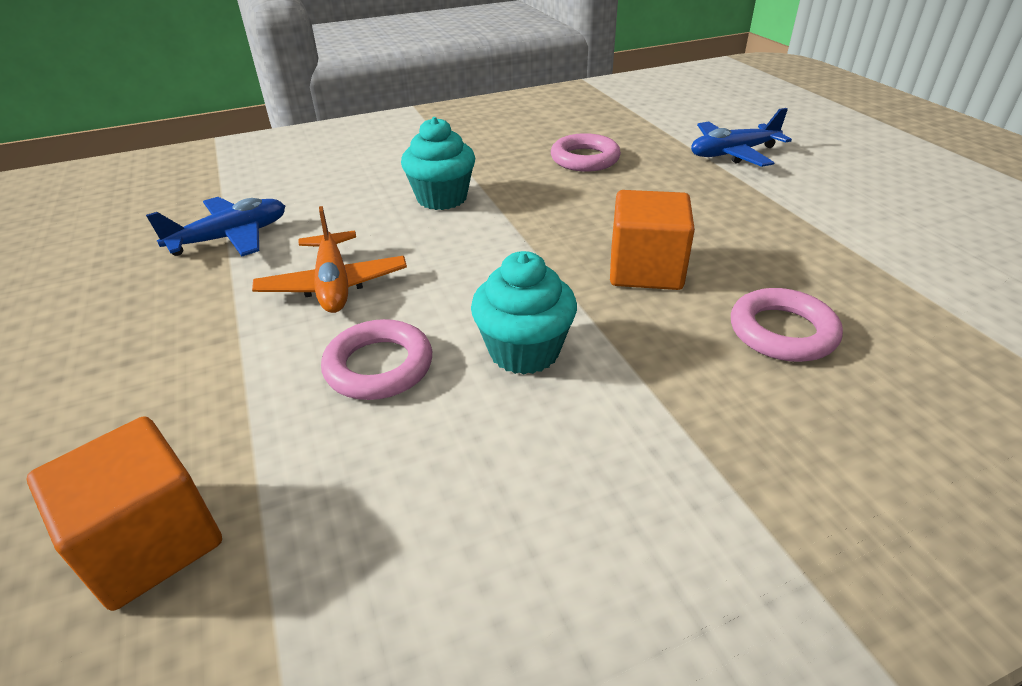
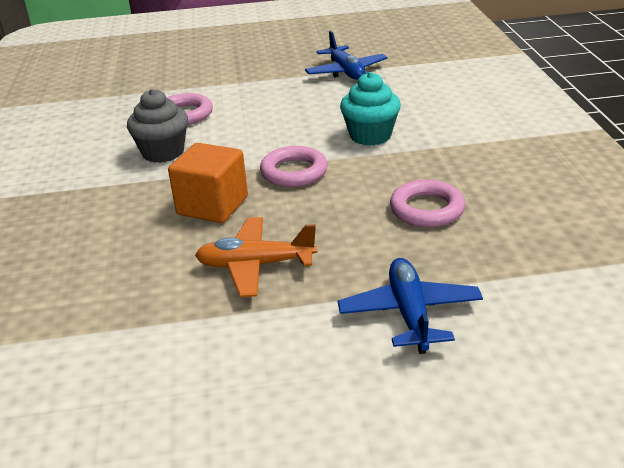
camera: 105 degrees right, 5 degrees down
(151, 542) = (122, 79): orange cube -> none
(333, 285) = (270, 102): orange plane -> orange plane (255, 265)
(524, 351) = (163, 152): turquoise cupcake -> grey cupcake
(782, 332) = (103, 244): pink ring -> pink ring (294, 172)

